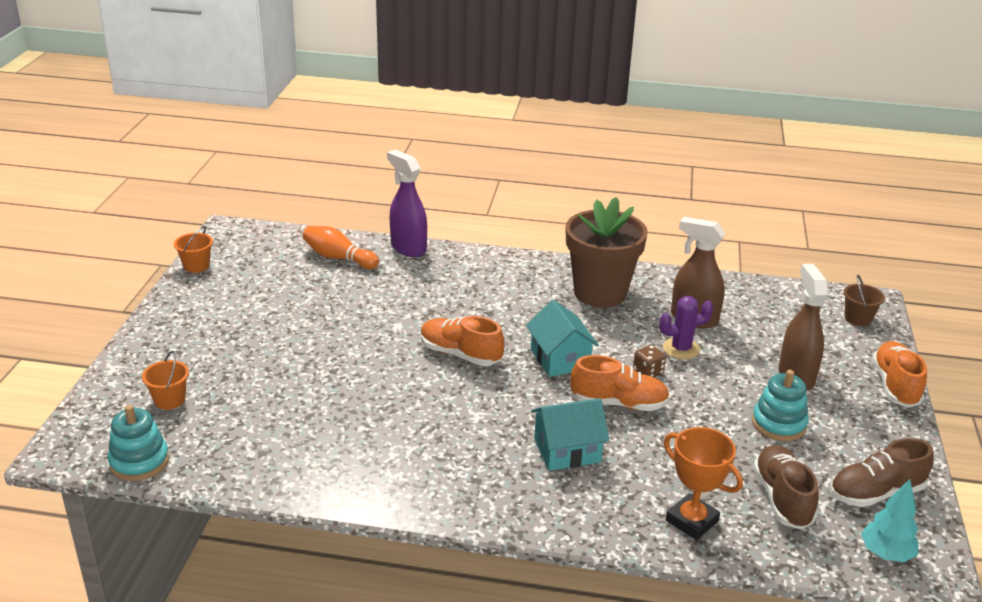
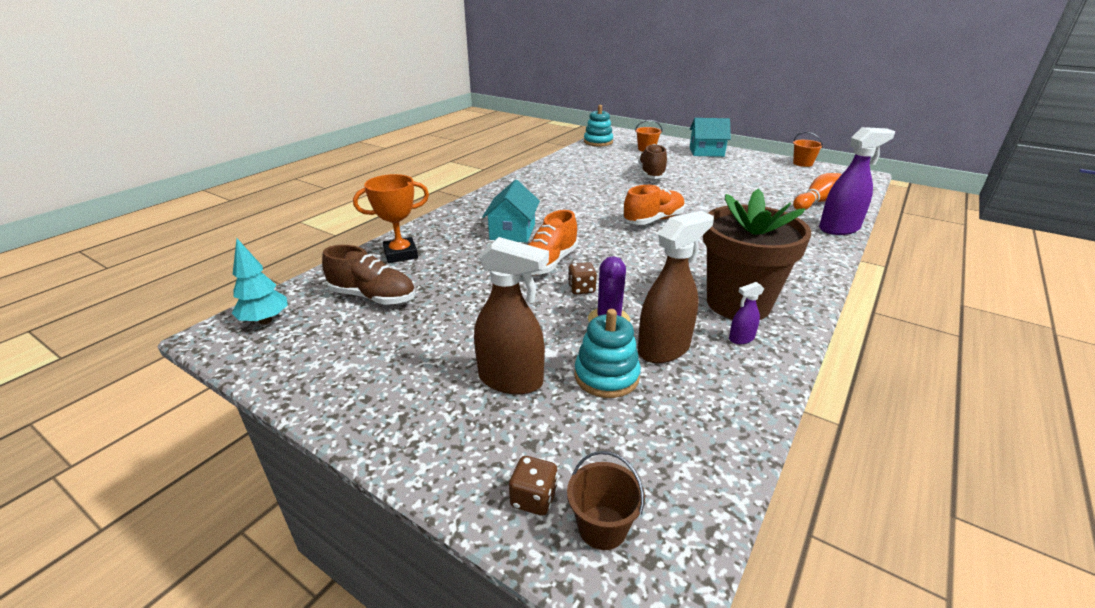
camera: 115 degrees right, 0 degrees up
(560, 359) = (626, 255): turquoise house -> turquoise house (706, 152)
(649, 289) = (741, 339): none -> purple spray bottle
(778, 424) = (452, 333): turquoise stacking toy -> turquoise stacking toy (606, 376)
(868, 342) = (534, 498): none -> brown dice
(875, 493) = (316, 349): brown shoe -> brown shoe (651, 174)
(895, 386) = (427, 465): orange shoe -> none

